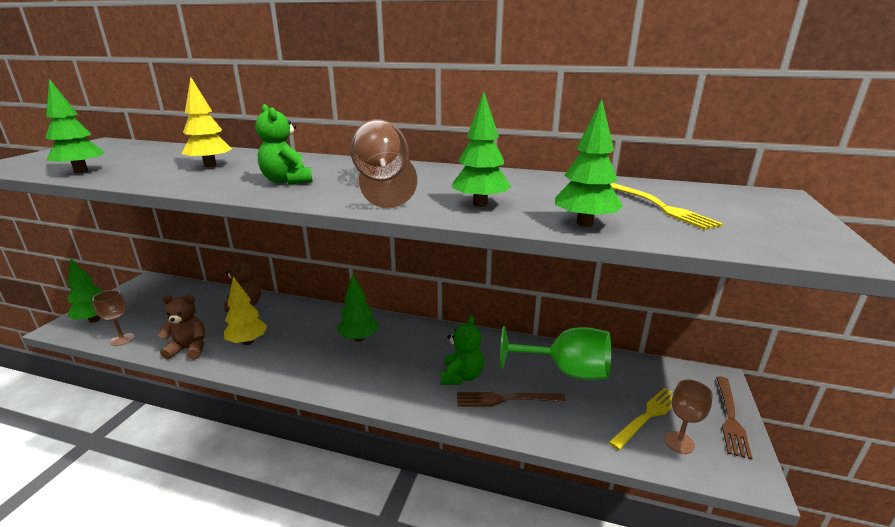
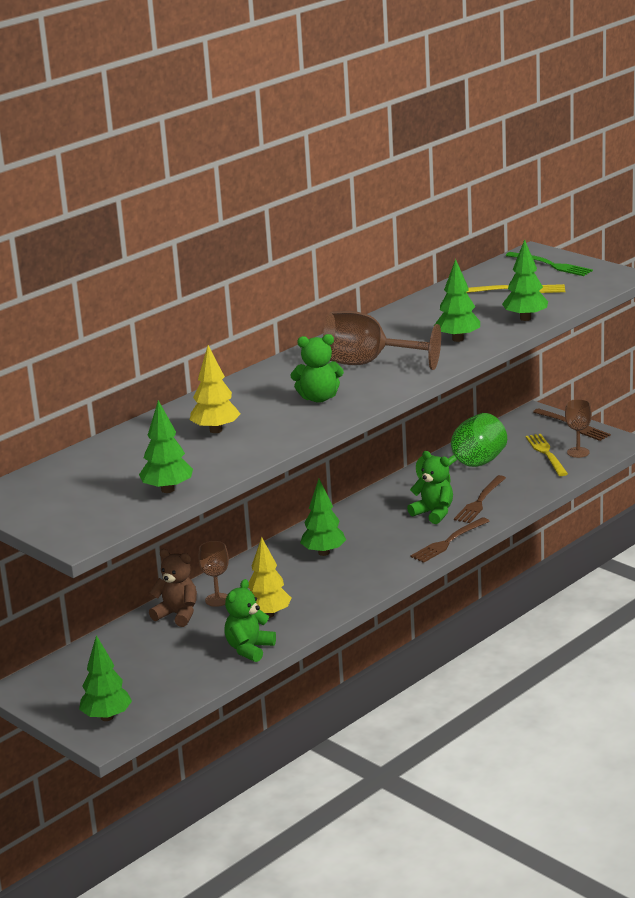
camera: 60 degrees left, 0 degrees up
(122, 339) = (182, 693): brown goblet -> brown goblet (217, 600)
(189, 349) = (249, 649): brown teddy bear -> green teddy bear
(410, 403) = (448, 542): none -> brown fork
(765, 209) = (552, 265): none -> green fork

